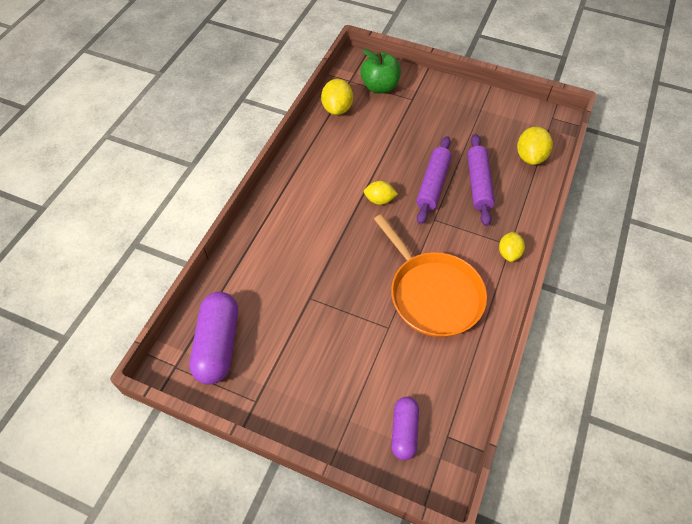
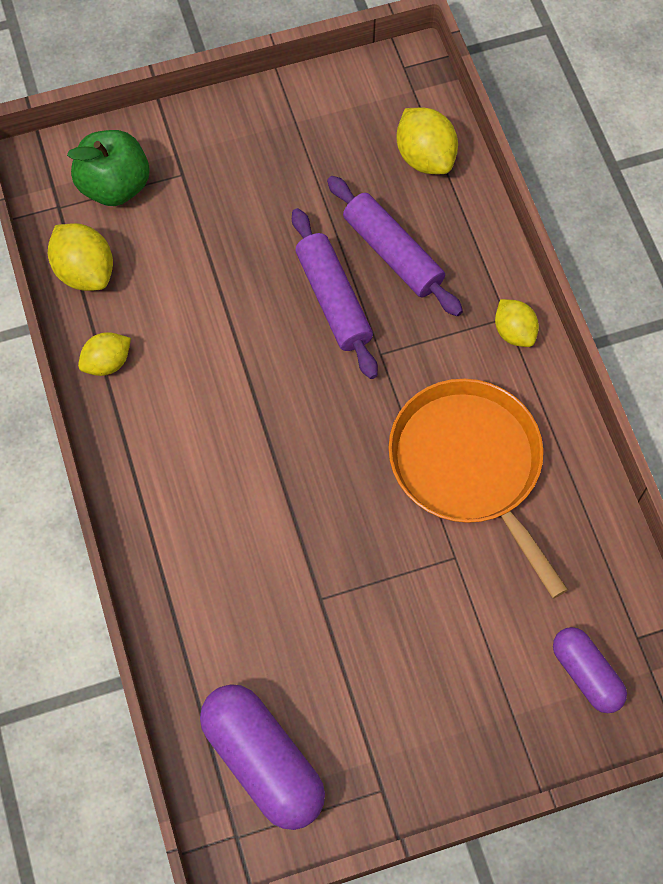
camera: 40 degrees left, 10 degrees up
(379, 200) = (282, 380): yellow lemon -> yellow lemon (107, 363)
(432, 294) = (469, 466): orange pan -> orange pan turned 135 degrees counterclockwise

